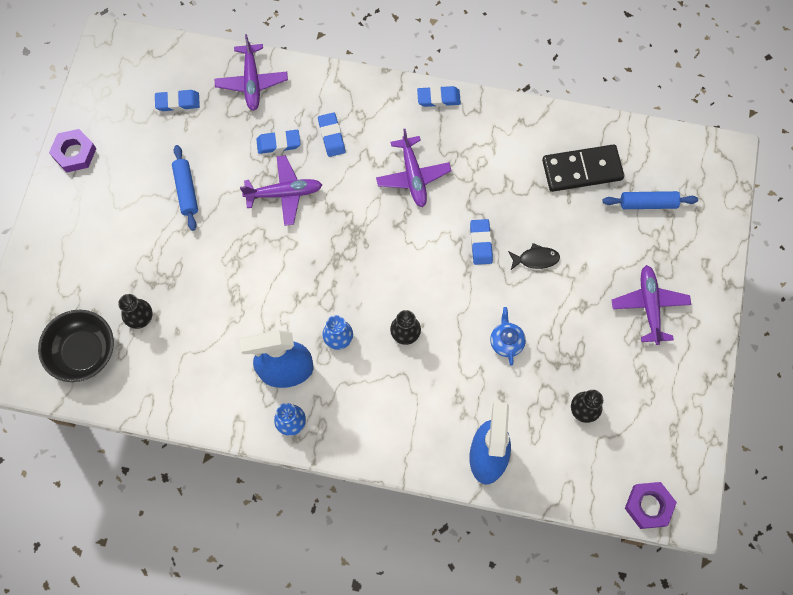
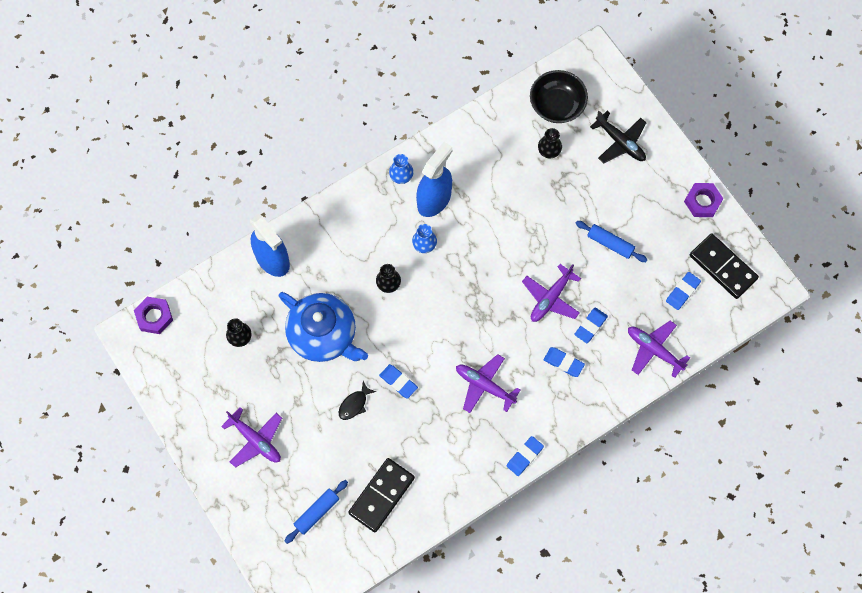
camera: 135 degrees right, 0 degrees up
(74, 265) = (620, 142): none -> black plane
(125, 91) = (723, 267): none -> black domino
(506, 341) = (323, 335): blue teapot -> blue teapot, size x2.40

